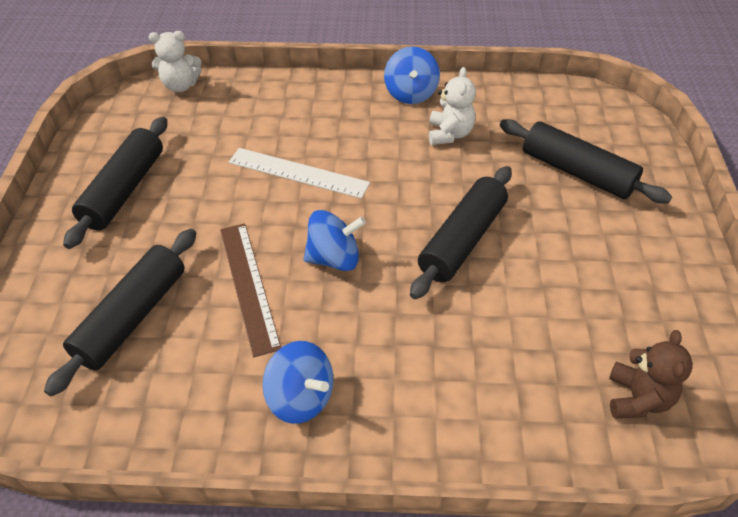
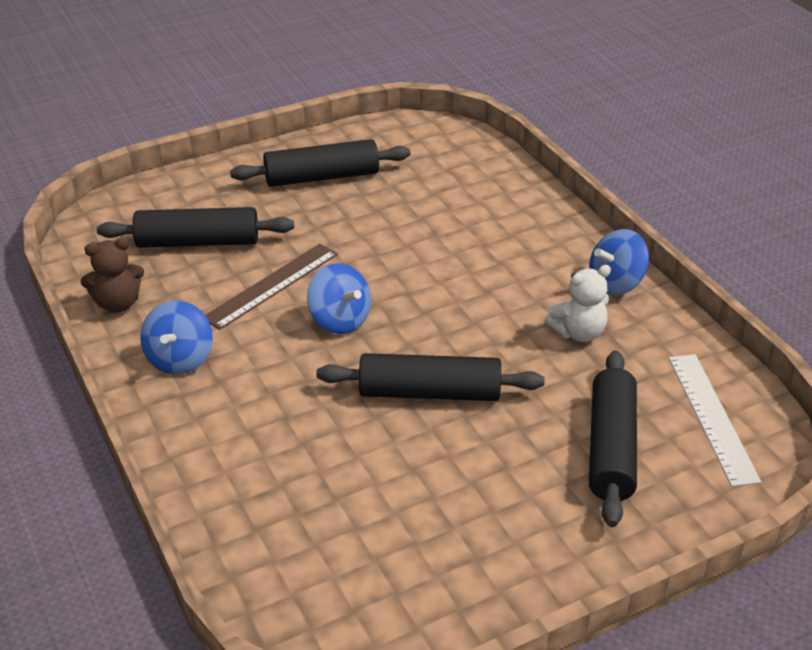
camera: 60 degrees right, 10 degrees down
(180, 86) = (475, 145): white teddy bear -> none
(298, 172) = (427, 257): white ruler -> white ruler (712, 417)
(637, 398) = (317, 577): brown teddy bear -> brown teddy bear (118, 303)

